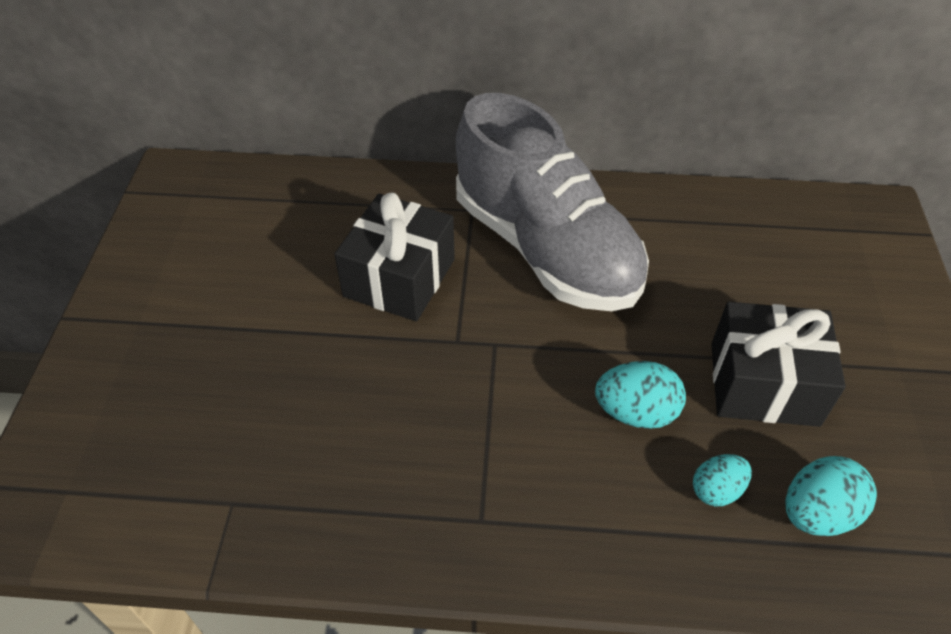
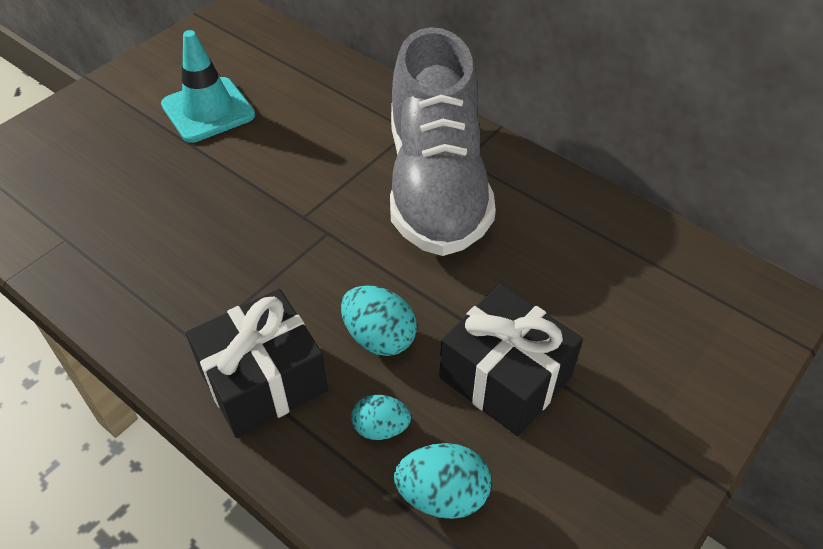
camera: 35 degrees right, 0 degrees up
(251, 286) = (208, 110): none -> turquoise traffic cone
(399, 278) = (308, 153): black gift -> black gift (263, 381)

